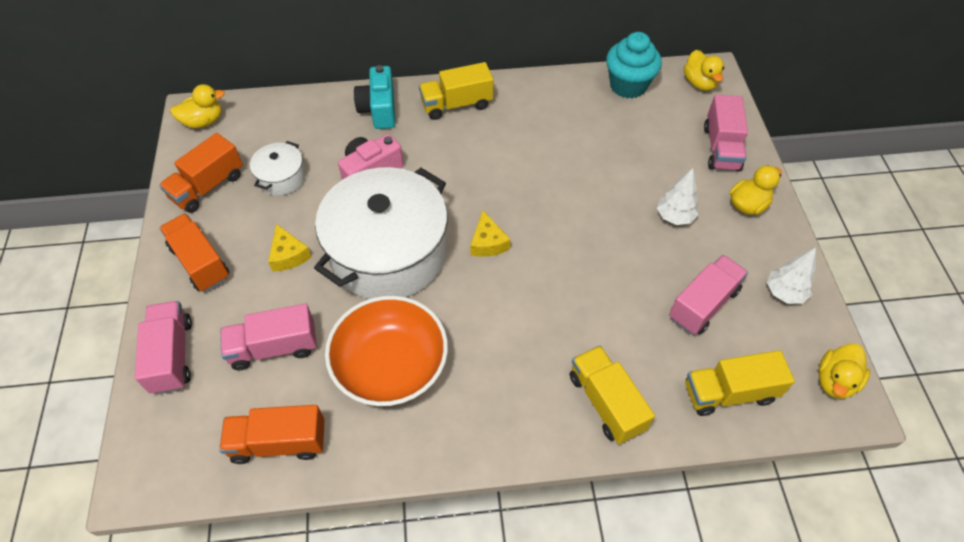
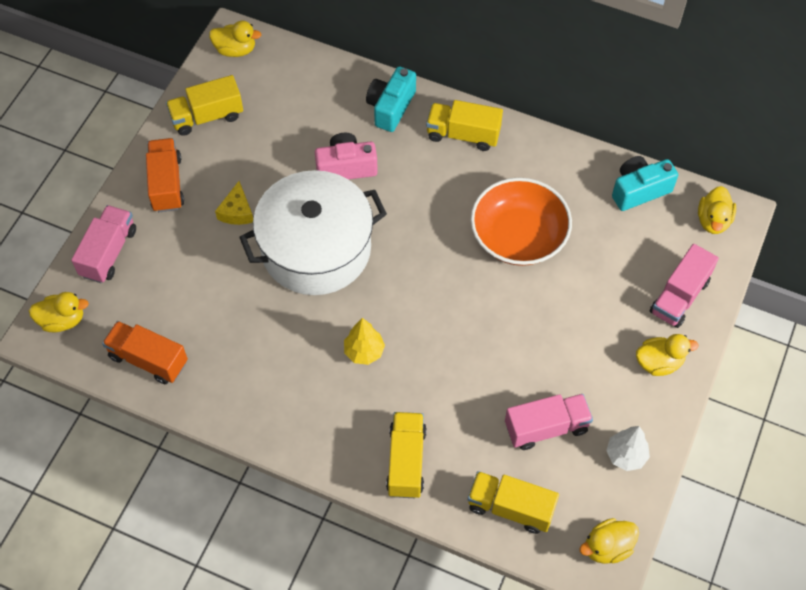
camera: 30 degrees right, 5 degrees up
(155, 451) = (62, 320): none -> yellow duck
(208, 186) = (207, 116): orange truck -> yellow truck
(274, 347) = (184, 284): pink truck -> none
(281, 178) = (270, 137): white pot -> none
(390, 365) = (261, 344): orange bowl -> orange bowl (518, 236)
(488, 243) = (403, 281): yellow cheese -> none
(495, 321) = (364, 352): none -> yellow tree
(628, 86) = (639, 190): turquoise cupcake -> turquoise camera
(674, 217) = (582, 339): white tree -> none

